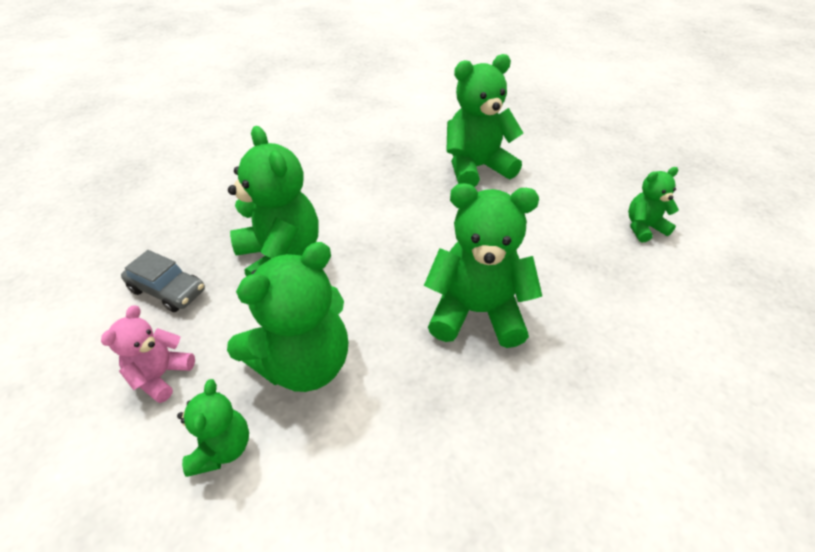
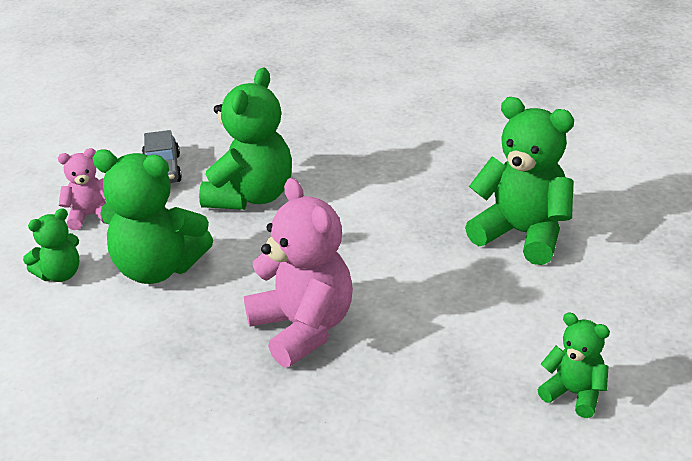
camera: 55 degrees right, 10 degrees down
(476, 312) = (303, 328): green teddy bear -> pink teddy bear

